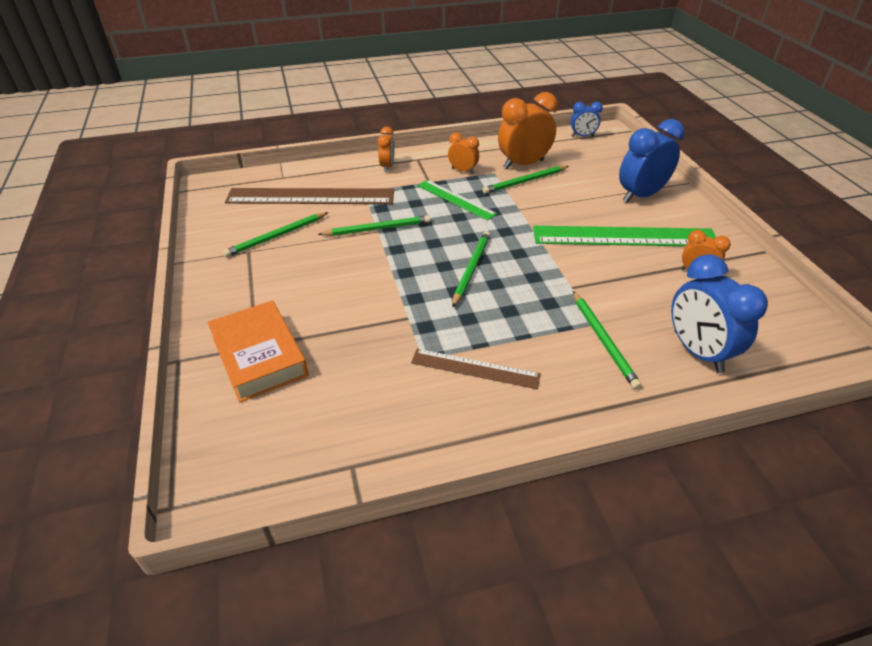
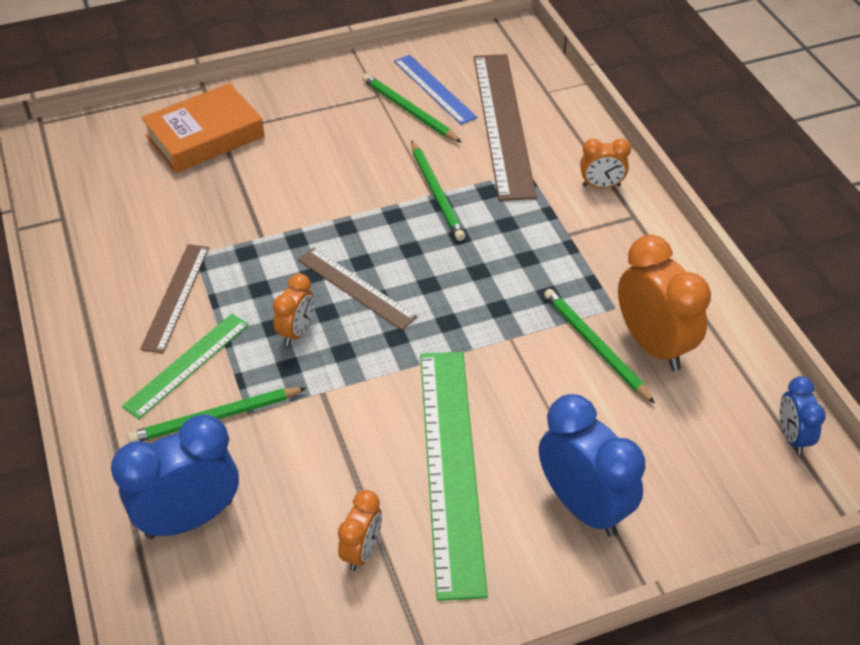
camera: 85 degrees right, 5 degrees up
(255, 223) = (434, 89): none -> blue ruler
(456, 199) = (523, 265): green ruler -> green ruler (187, 364)
(463, 171) = (611, 269): orange clock -> orange clock (296, 331)
(471, 269) = (356, 288): green pencil -> brown ruler

